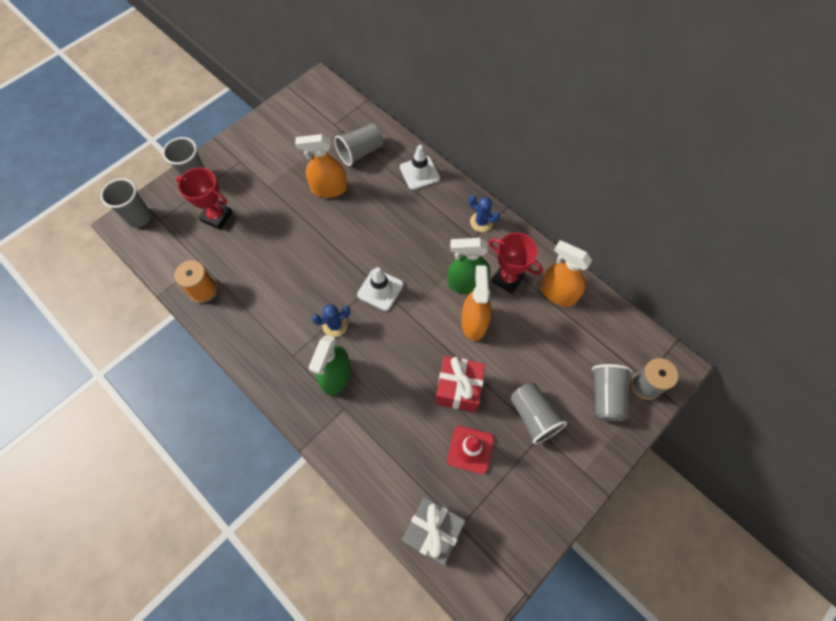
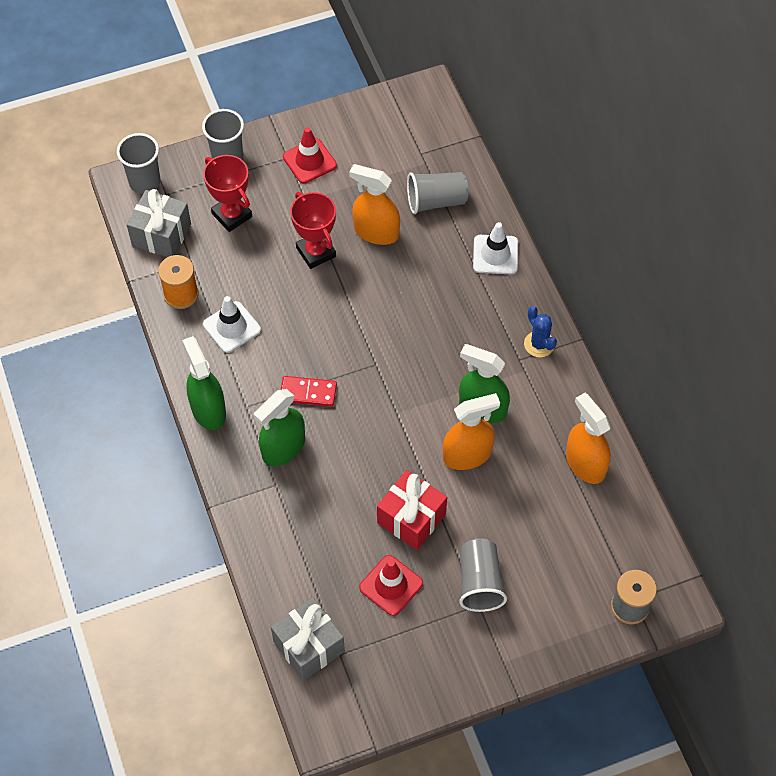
camera: 25 degrees right, 5 degrees down
(168, 251) = (161, 235): none -> grey gift
(257, 158) = (309, 161): none -> red traffic cone
(264, 371) = (208, 409): none -> green spray bottle
(335, 325) = (308, 393): blue cactus -> red domino
(380, 290) = (378, 374): white traffic cone -> white traffic cone (231, 327)
(474, 322) = (467, 455): orange spray bottle -> orange spray bottle turned 45 degrees clockwise
(507, 279) = (534, 423): red trophy -> red trophy (316, 252)
(606, 396) = (575, 598): grey cup -> none

